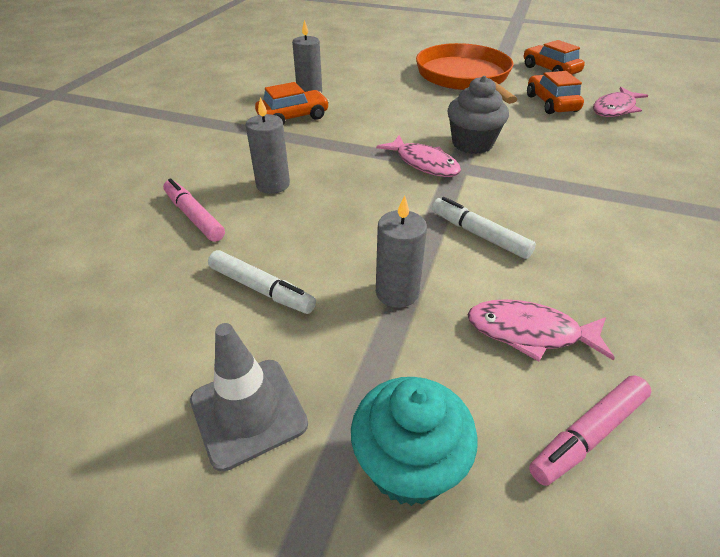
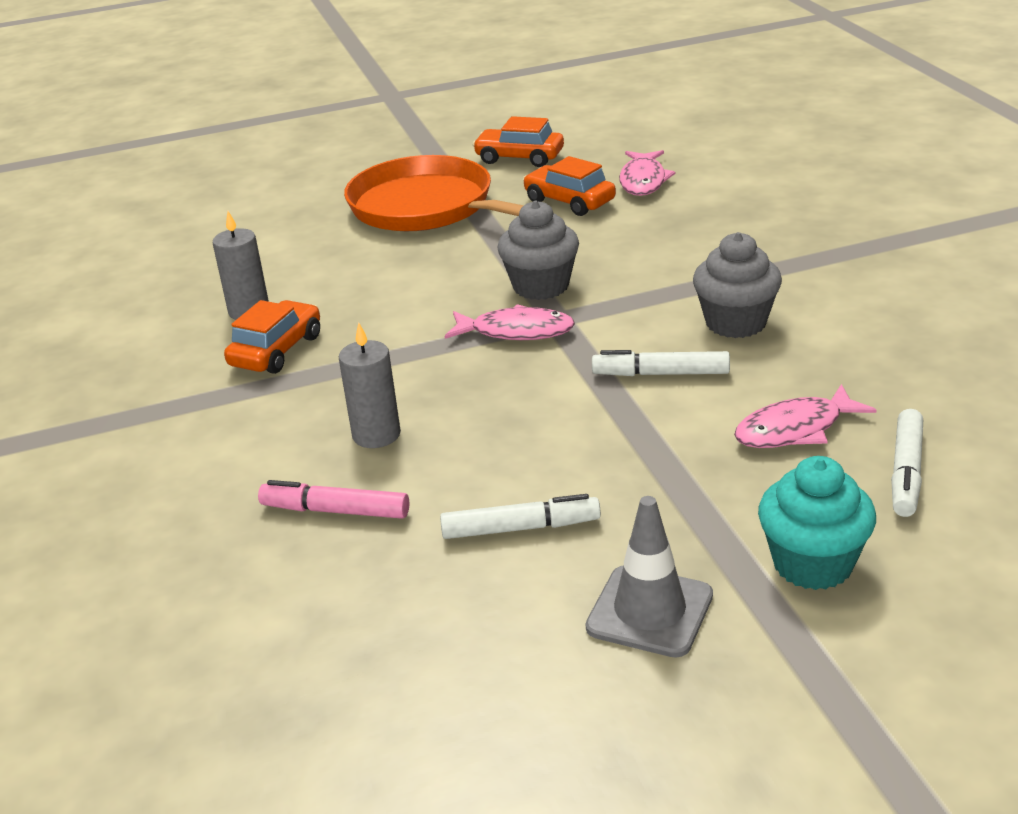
camera: 35 degrees left, 10 degrees down
(397, 292) = (651, 460): grey candle -> none
(575, 226) = (736, 323): none -> grey cupcake
(588, 434) = (906, 472): pink marker -> white marker

